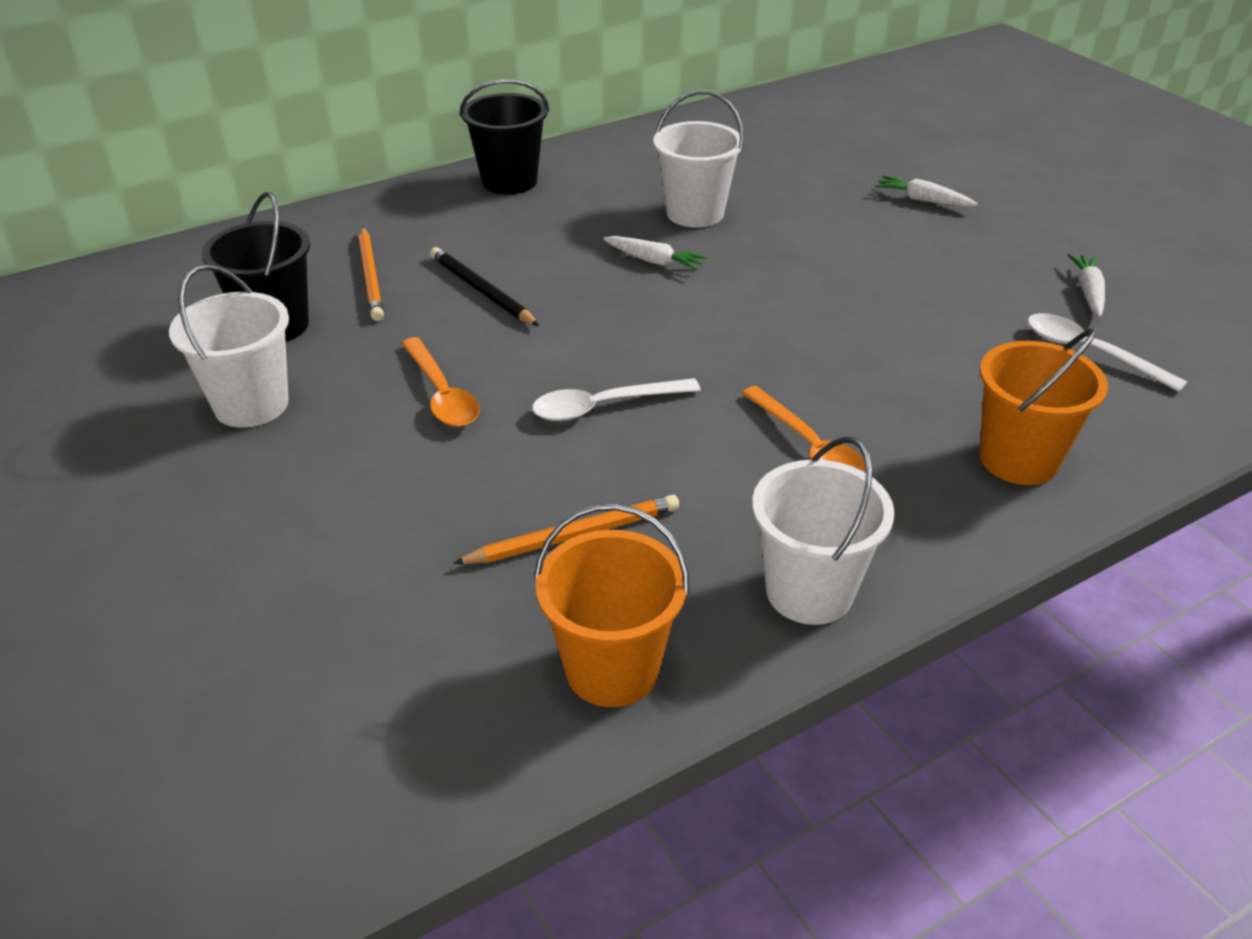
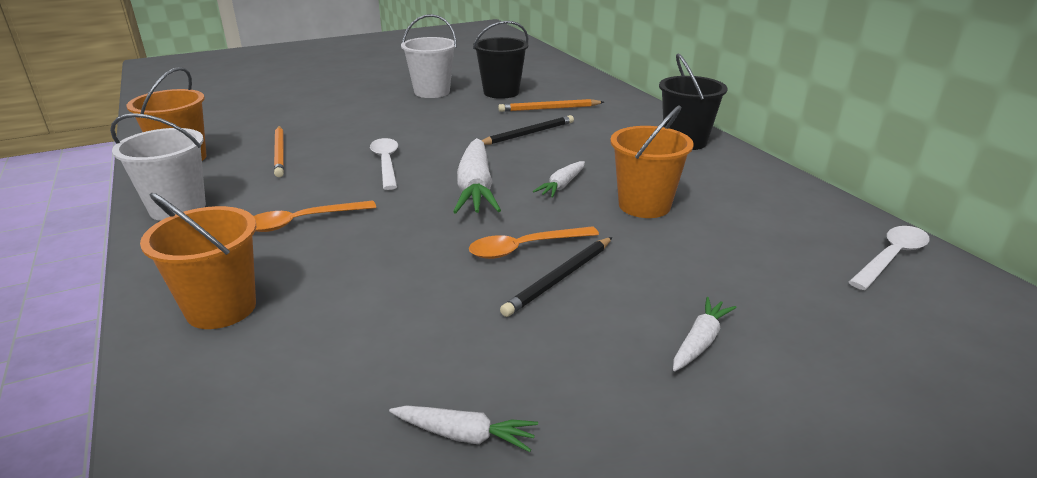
camera: 95 degrees right, 10 degrees down
(441, 394) = (421, 126): orange spoon -> orange spoon (525, 248)
(675, 320) = (476, 188): none -> white carrot
(695, 213) = (644, 205): white bucket -> orange bucket
(861, 259) = (560, 278): none -> black pencil
(1090, 352) = (342, 397): white spoon -> white spoon (891, 257)

